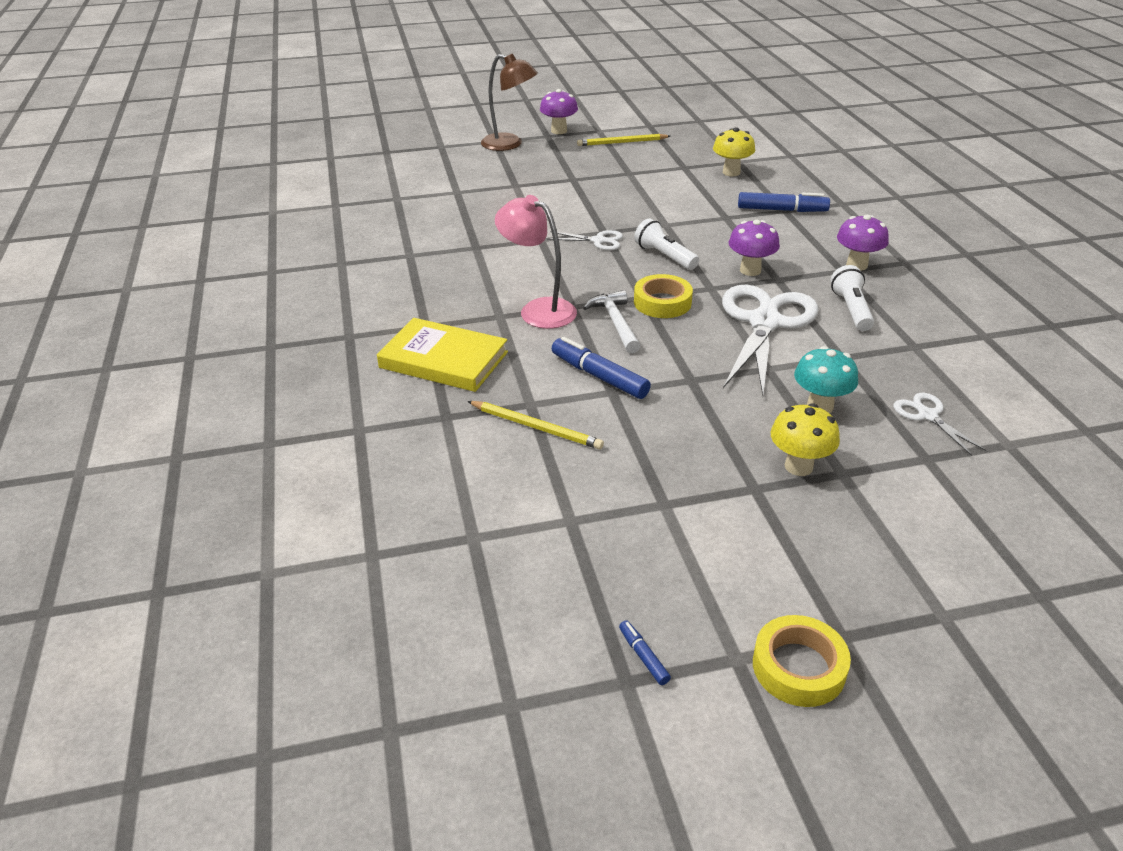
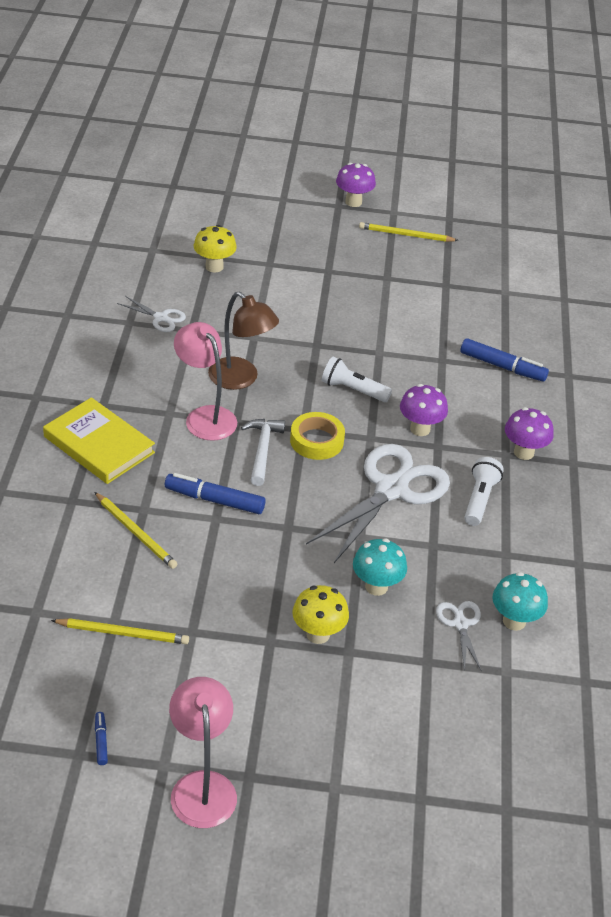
camera: 15 degrees right, 5 degrees up
(509, 144) = (294, 208): brown lamp -> brown lamp (240, 379)
(589, 529) = (123, 633): none -> yellow pencil
(598, 241) = (305, 354): white scissors -> white scissors (161, 318)
(599, 376) = (214, 500): blue marker -> blue marker turned 45 degrees counterclockwise
(664, 256) = (353, 390): white flashlight -> white flashlight turned 45 degrees counterclockwise
(731, 172) = (487, 305): yellow mushroom -> yellow mushroom (214, 267)
(798, 667) = (202, 786): yellow tape -> pink lamp
(974, 398) = (514, 621): none -> turquoise mushroom

